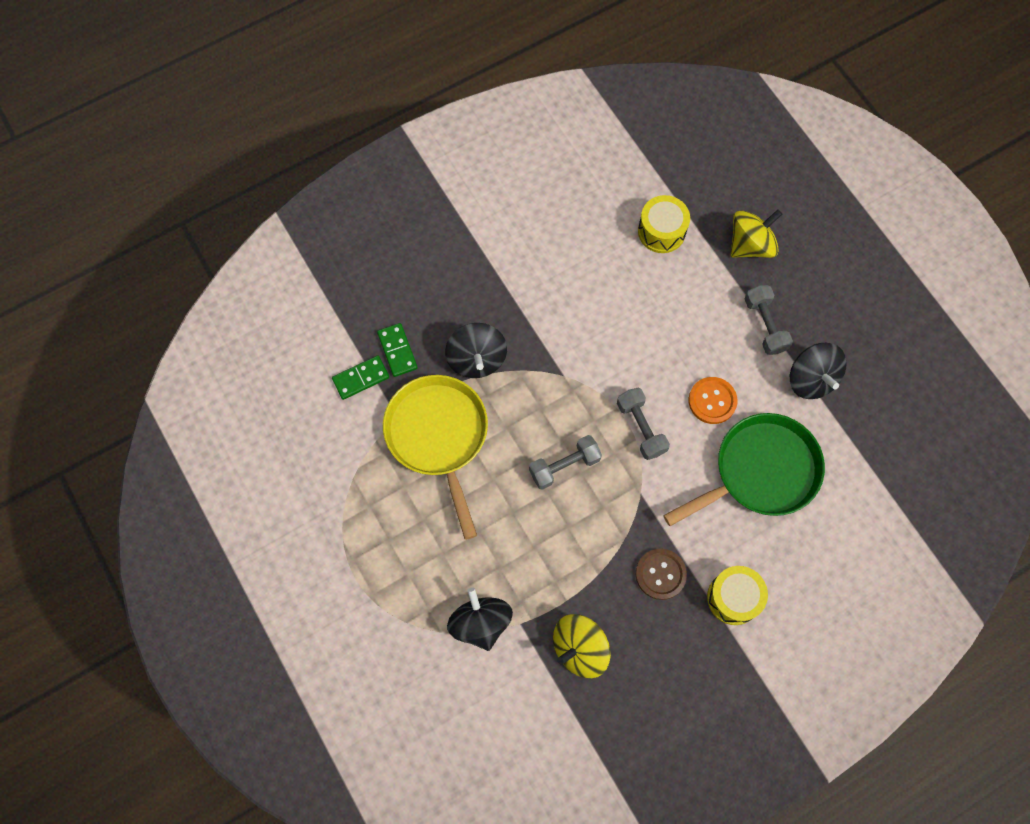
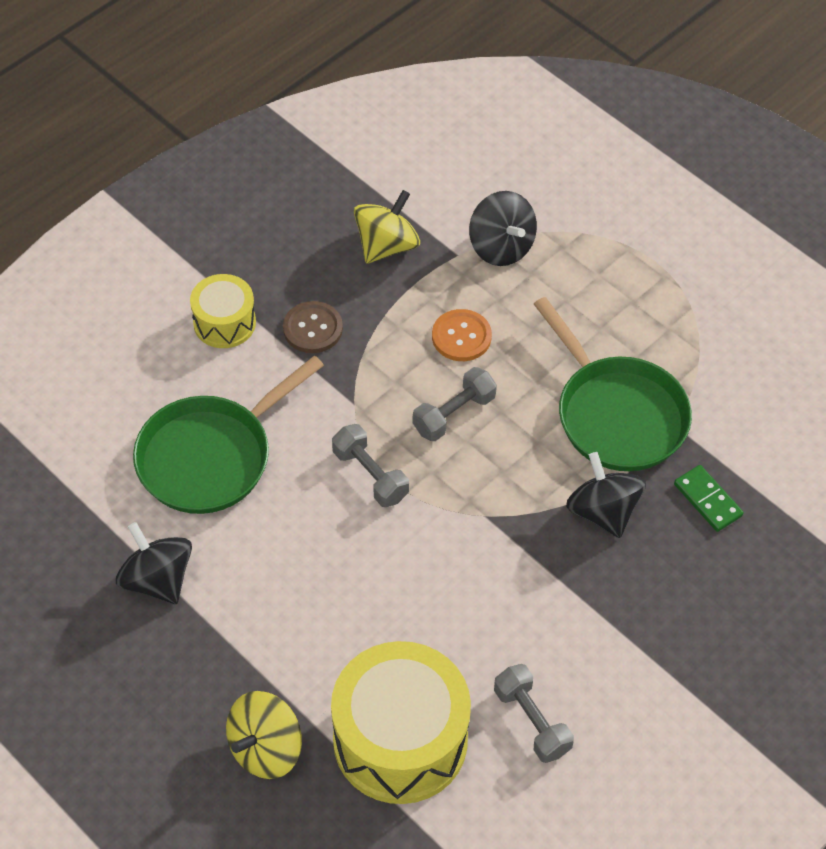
camera: 165 degrees right, 15 degrees down
(361, 378) = (739, 458): green domino -> none
(438, 437) = (616, 414): yellow pan -> green pan
(661, 231) = (400, 740): yellow drum -> yellow drum, size x1.87
(712, 401) = (285, 525): orange button -> orange button (461, 337)
(765, 325) = (229, 637): grey dumbbell -> grey dumbbell (532, 721)

